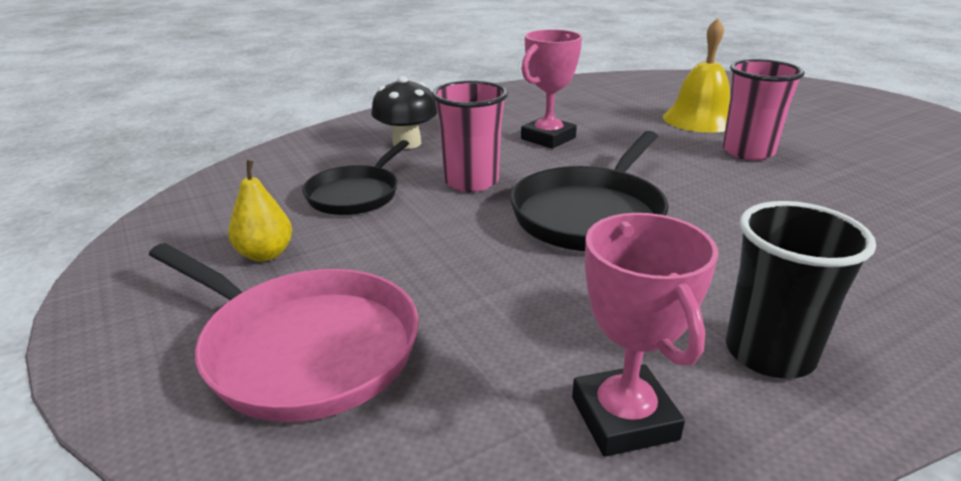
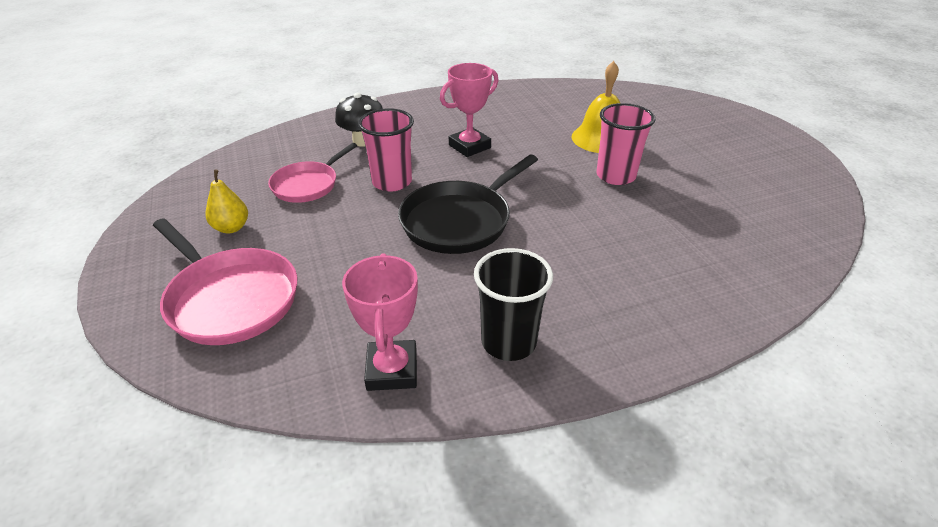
camera: 10 degrees right, 10 degrees up
(356, 194) = (307, 185): black pan -> pink pan

